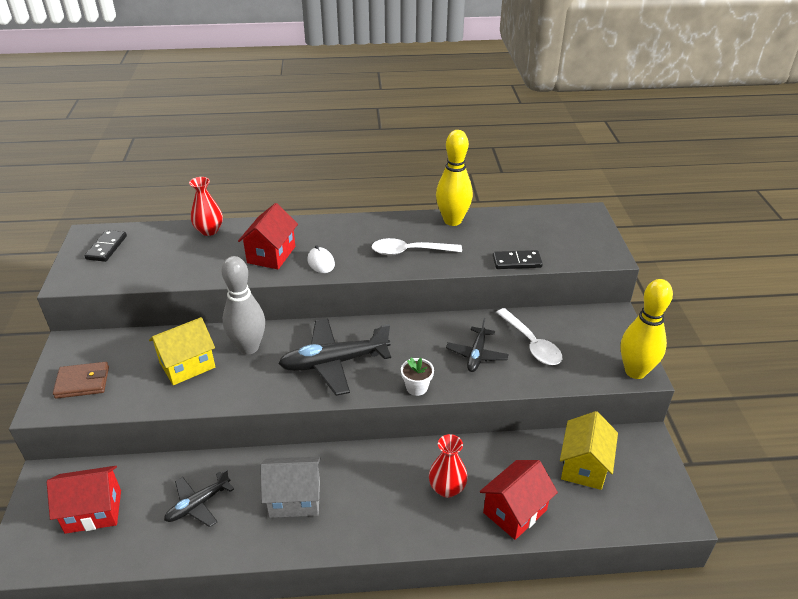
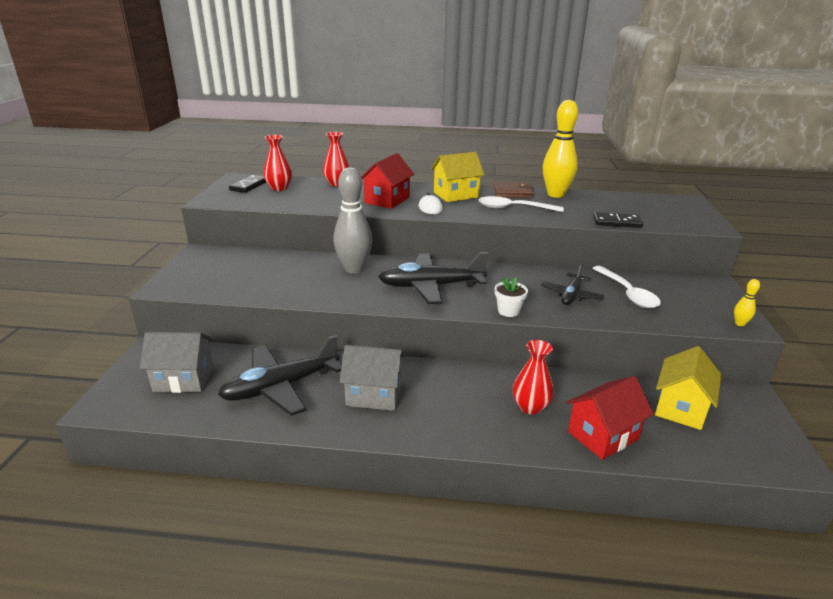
camera: 10 degrees right, 10 degrees down
(82, 382) = (202, 276): brown wallet -> brown wallet (512, 193)
(93, 511) = (184, 379): red house -> grey house
(143, 247) = (279, 188): none -> red vase
(187, 365) = (296, 274): yellow house -> yellow house (456, 195)
(198, 505) = (280, 387): black plane -> black plane, size x1.72
(635, 371) = (739, 324): yellow bowling pin -> yellow bowling pin, size x0.42

